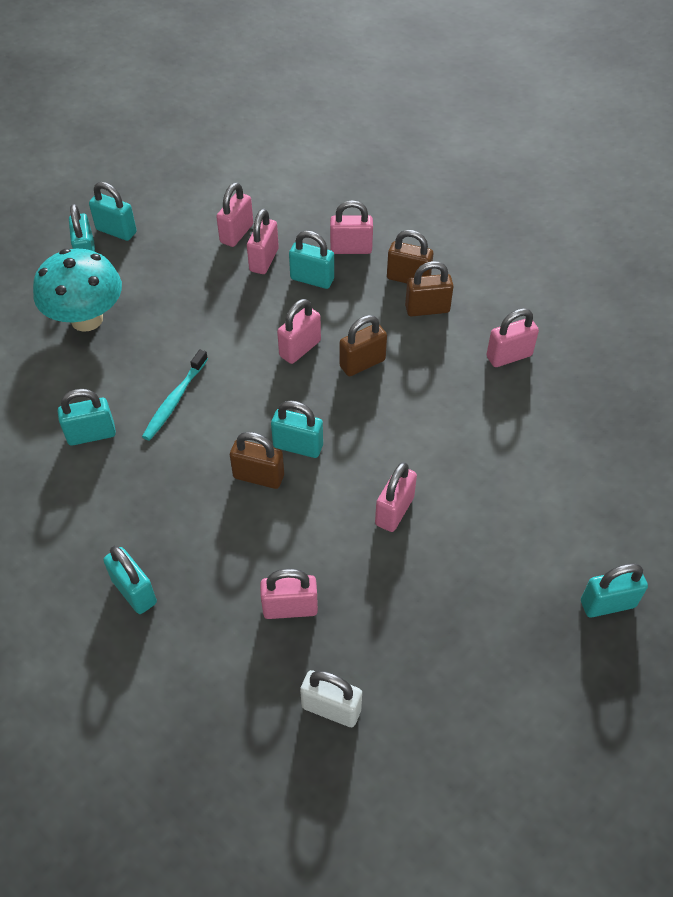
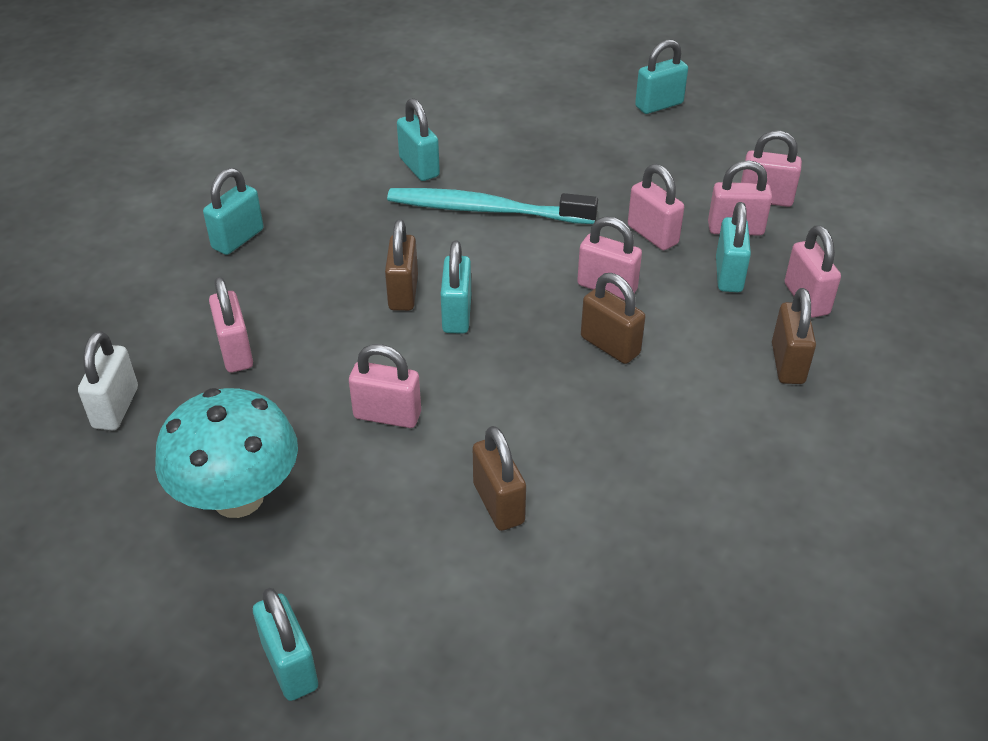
camera: 75 degrees right, 10 degrees down
(87, 319) = (569, 127): turquoise mushroom -> turquoise mushroom (238, 497)
(116, 231) = (708, 114): turquoise padlock -> none
(174, 400) = (485, 210): turquoise toothbrush -> turquoise toothbrush, size x1.59
(427, 309) = (740, 392): brown padlock -> brown padlock (498, 503)
(509, 356) = (698, 495): pink padlock -> pink padlock (652, 235)

